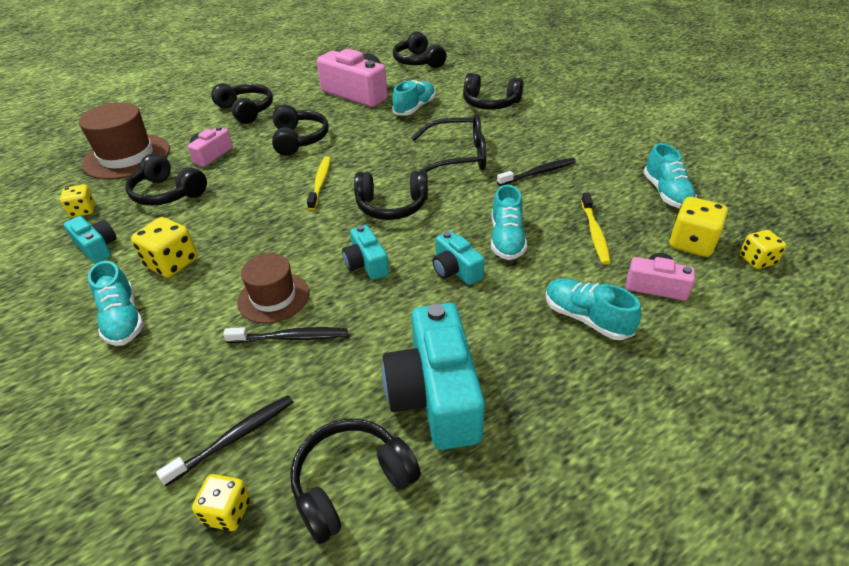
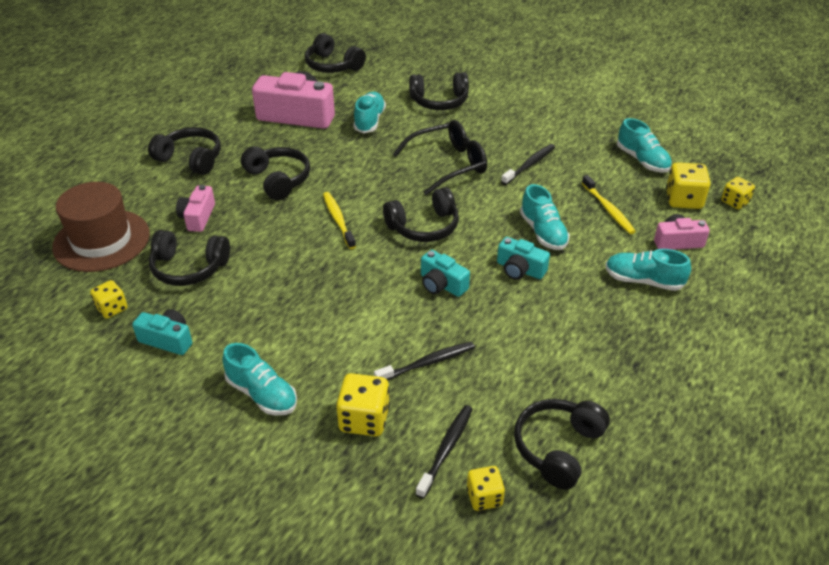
camera: 25 degrees left, 0 degrees up
(172, 263) = (261, 333): yellow dice -> yellow dice (364, 419)
(273, 297) = (384, 335): brown hat -> none
(435, 395) = (573, 370): turquoise camera -> none

